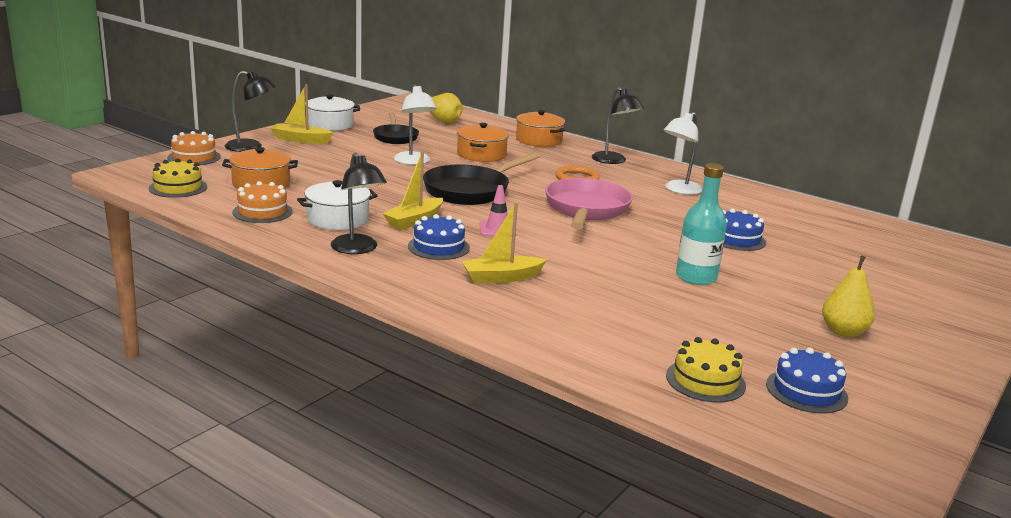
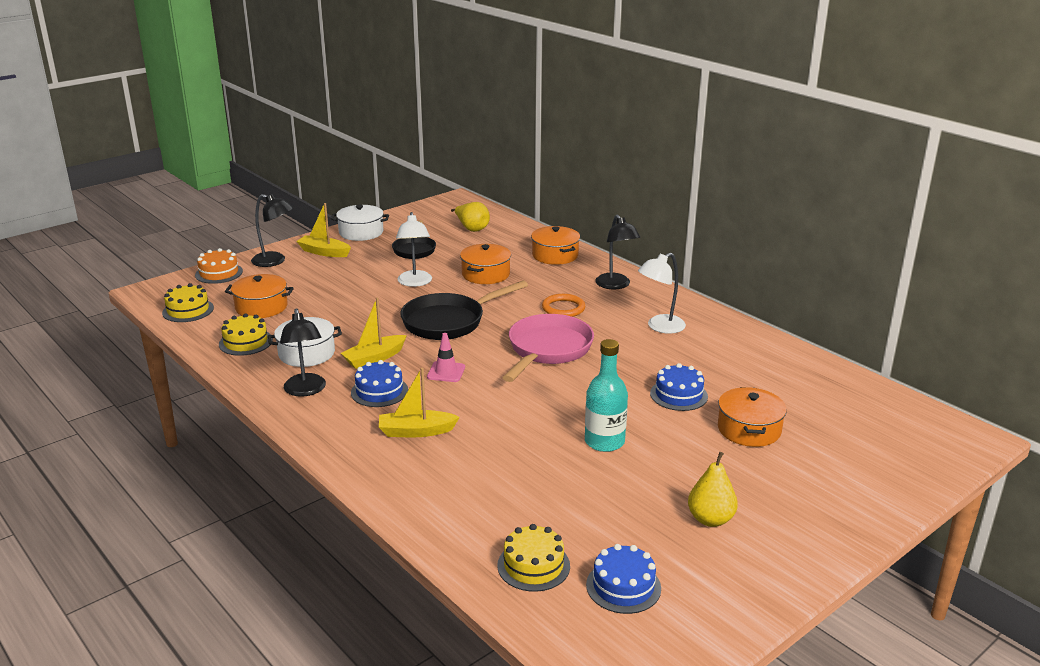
camera: 15 degrees right, 5 degrees up
(262, 212) = (245, 342): orange cake -> yellow cake
(821, 262) = (749, 429): none -> orange pot

